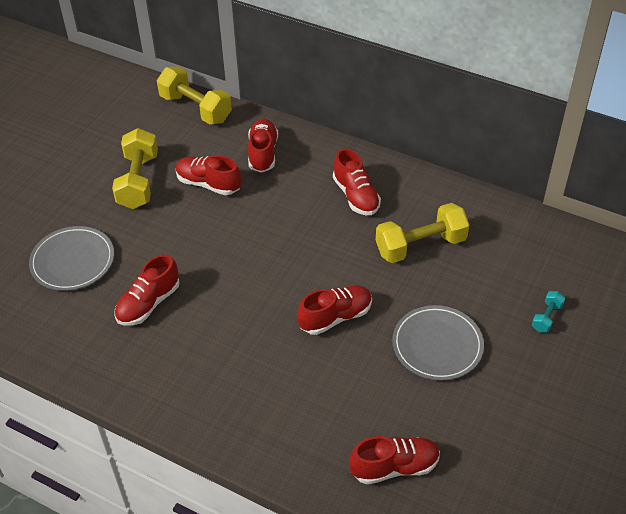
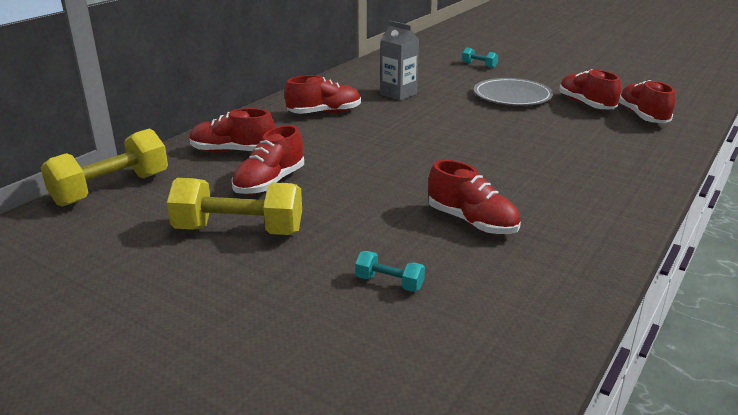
camera: 85 degrees left, 20 degrees down
(72, 261) = (389, 283): grey plate -> turquoise dumbbell
(335, 317) = (485, 128): red shoe -> red shoe (586, 104)
(420, 246) = (398, 94): yellow dumbbell -> grey carton

